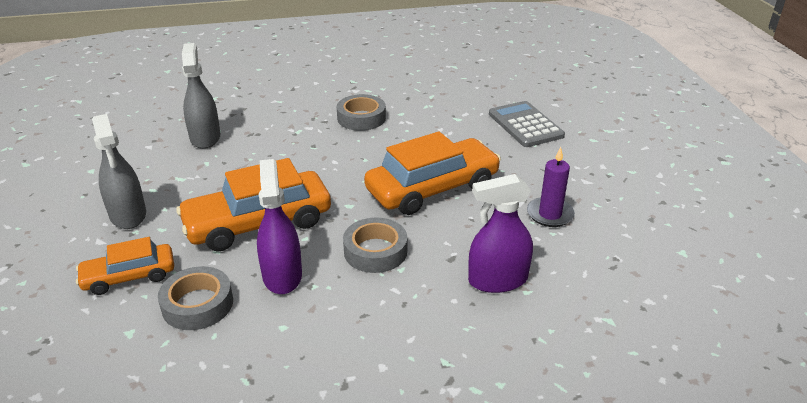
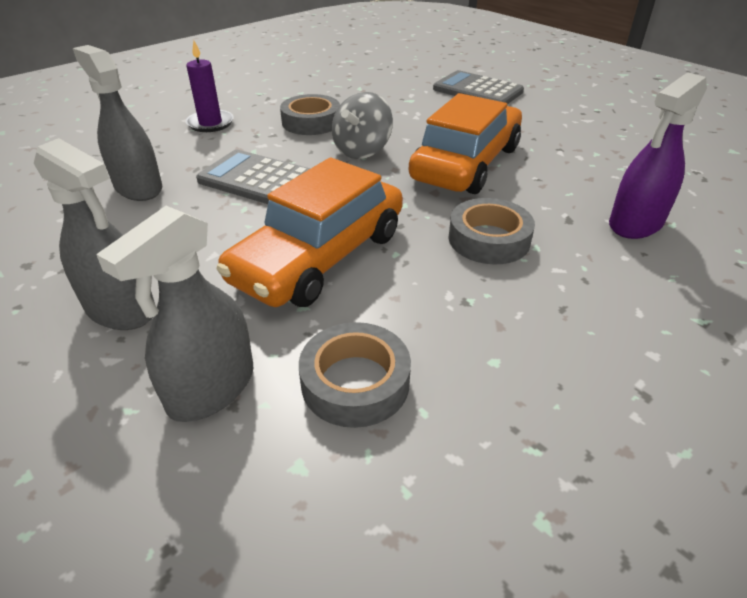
camera: 30 degrees left, 5 degrees up
(129, 276) = (211, 388): orange car -> grey spray bottle
(278, 154) = (257, 179): none -> grey calculator
(282, 275) = (420, 303): purple spray bottle -> none
(370, 153) = (362, 150): none -> grey spinning top
(550, 214) = (597, 154): purple candle -> purple candle (210, 123)

